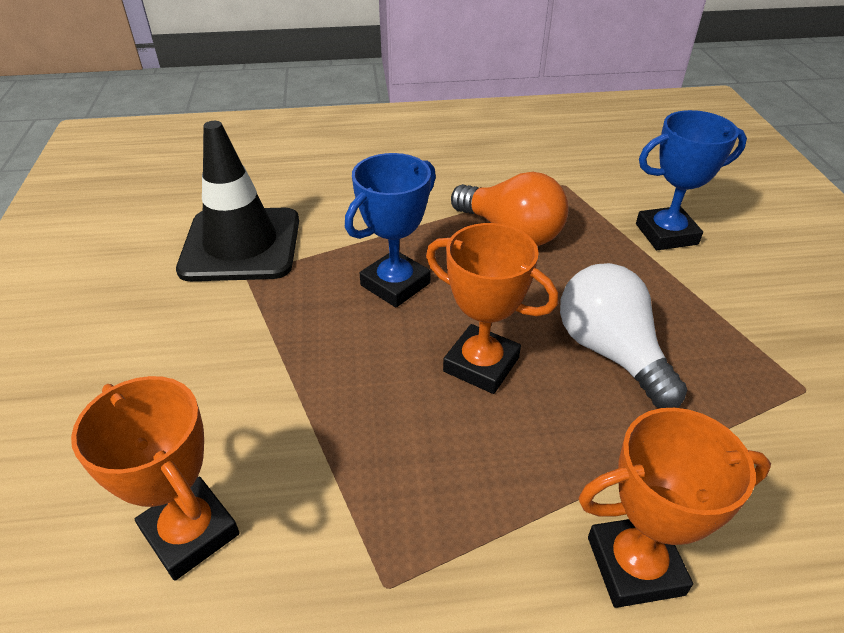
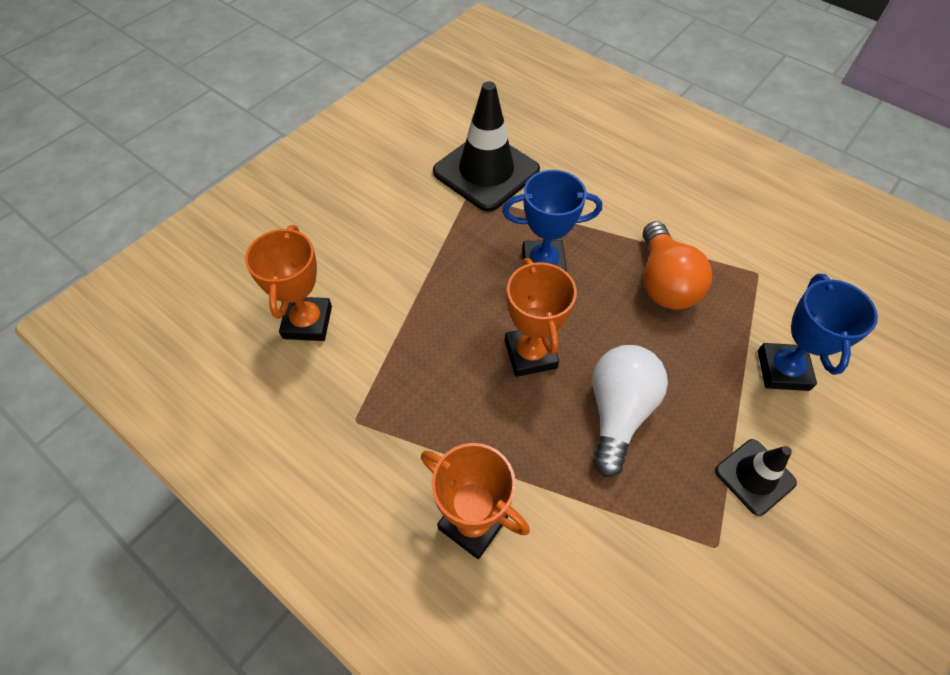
camera: 45 degrees right, 15 degrees up
(666, 234) = (782, 370): blue trophy -> blue trophy turned 60 degrees clockwise
(753, 318) = (754, 476): none -> black traffic cone

